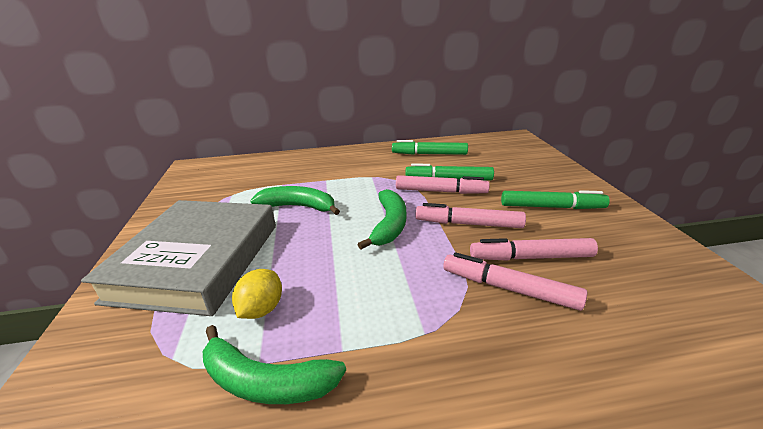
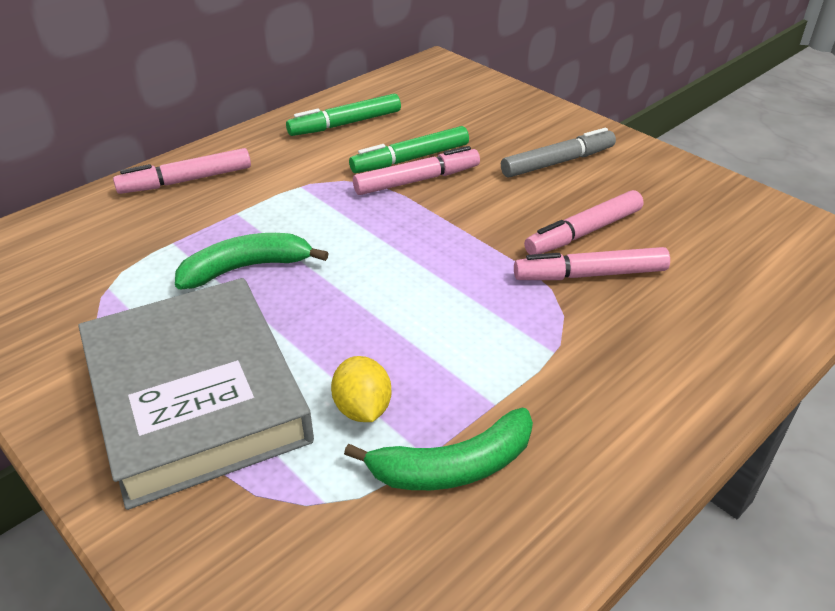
camera: 35 degrees left, 10 degrees up
(389, 225) = (400, 250): green banana -> none
(468, 224) = (489, 215): pink marker -> pink marker (186, 181)
(551, 207) = (557, 162): green marker -> grey marker

